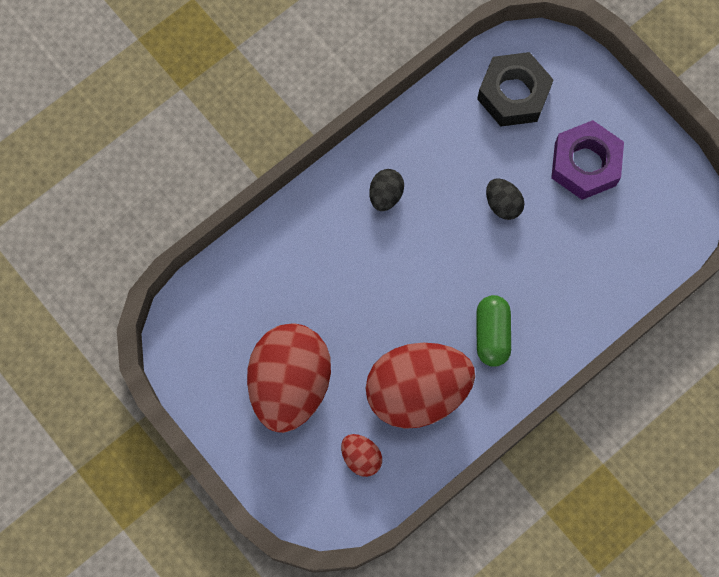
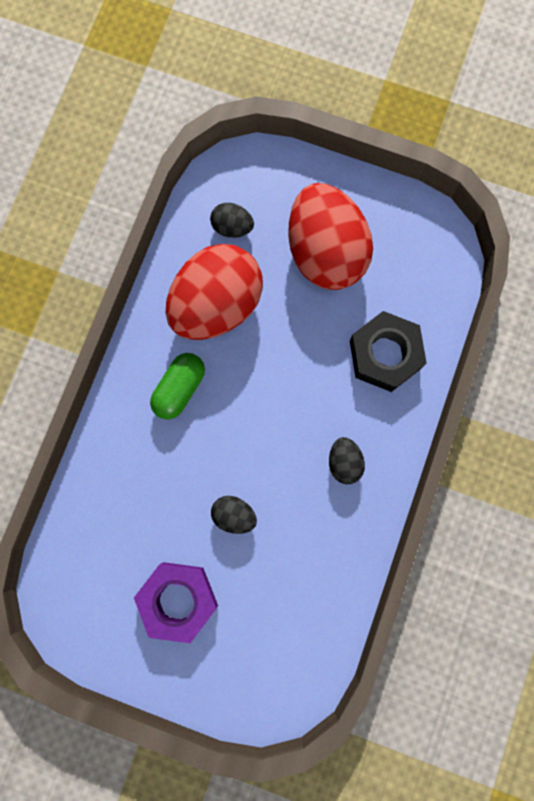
camera: 150 degrees right, 5 degrees up
(361, 457) = (232, 227): red egg -> black egg
(492, 334) = (179, 389): green capsule -> green capsule turned 60 degrees clockwise
(513, 94) = (283, 634): black nut -> black nut (385, 354)

